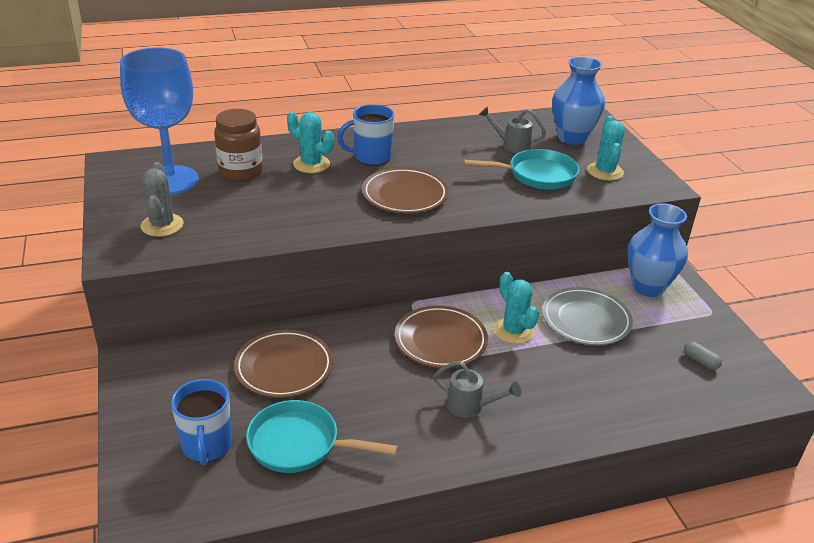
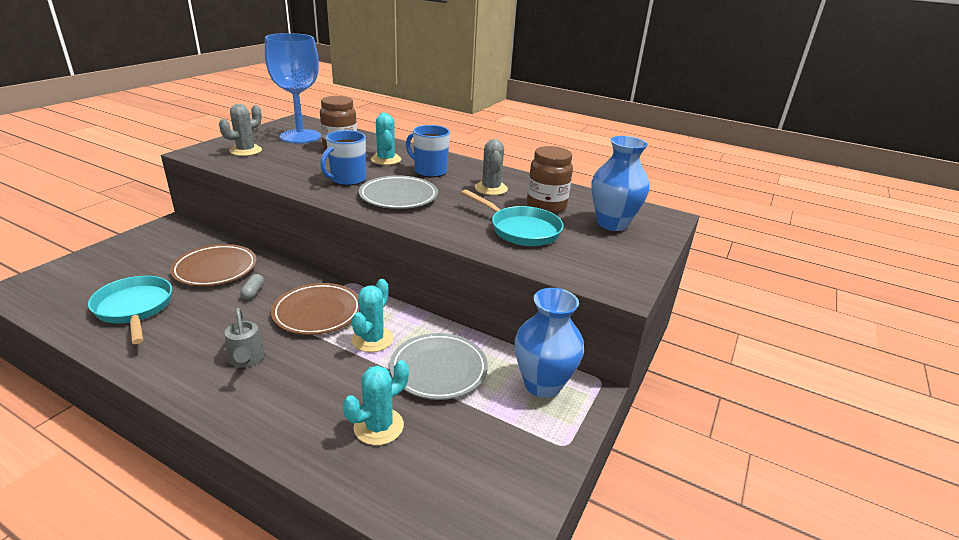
camera: 45 degrees right, 5 degrees down
(207, 446) = (106, 279): blue mug -> blue mug (347, 180)
(405, 195) = (398, 196): brown plate -> grey plate
(448, 149) = (491, 188): none -> grey cactus
(511, 145) = (546, 206): grey watering can -> brown jar
(605, 172) = (587, 255): turquoise cactus -> turquoise cactus (378, 426)
(700, 361) = (469, 470): grey capsule -> grey capsule (253, 292)

